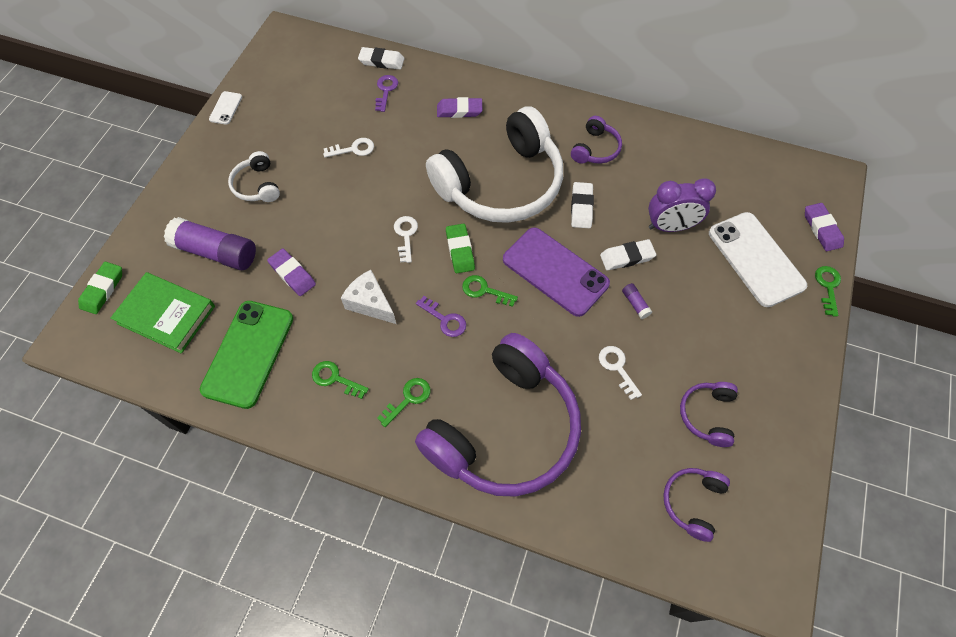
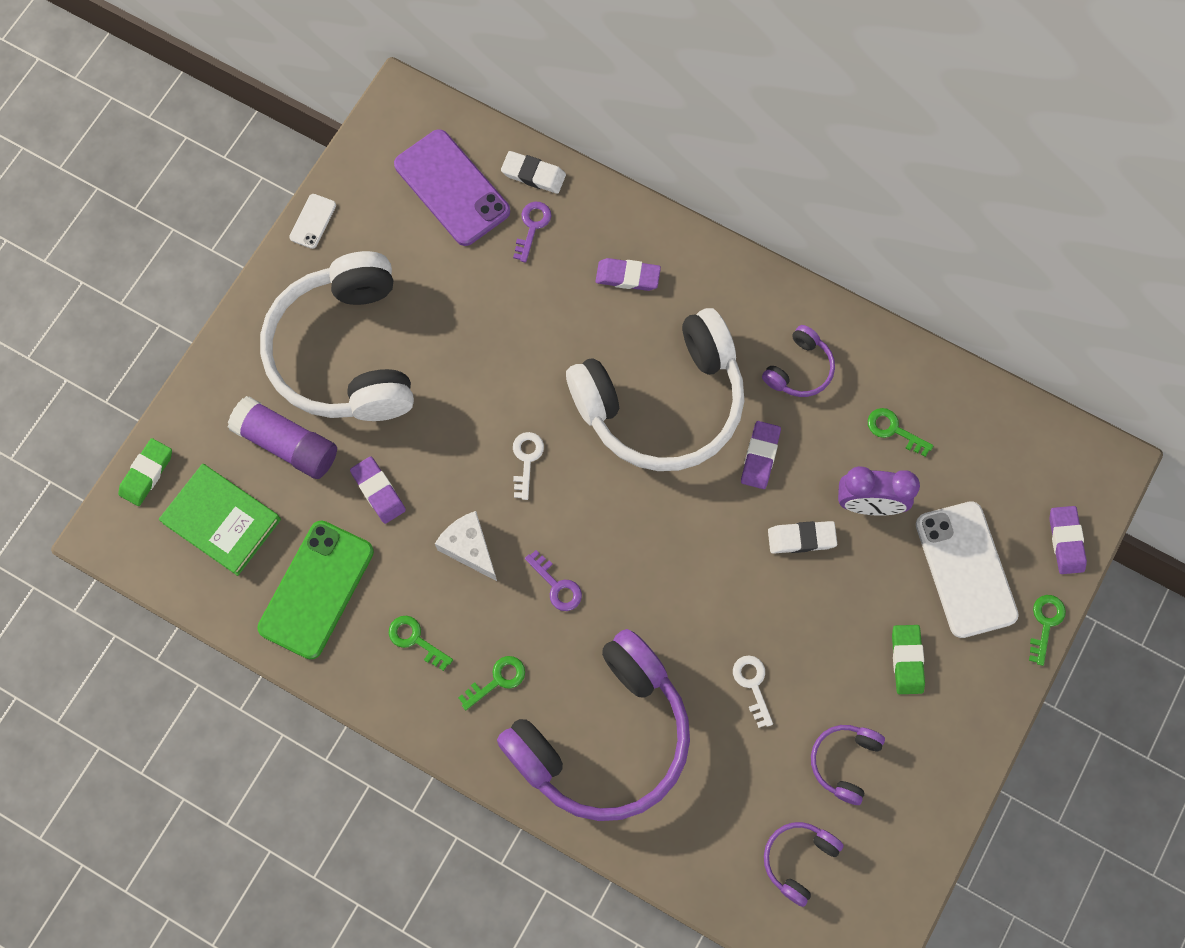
camera: 10 degrees right, 10 degrees up
(257, 185) = (345, 353): white headphones -> white headphones, size x2.37
(353, 149) = (476, 316): white key -> none
(460, 250) = (591, 493): green eraser -> green eraser (907, 660)
(484, 290) = (612, 555): green key -> green key (893, 430)
(555, 271) = (706, 543): purple phone -> purple phone (452, 188)
(581, 207) = (760, 456): white eraser -> purple eraser
(635, 304) = (795, 605): purple glue stick -> none

